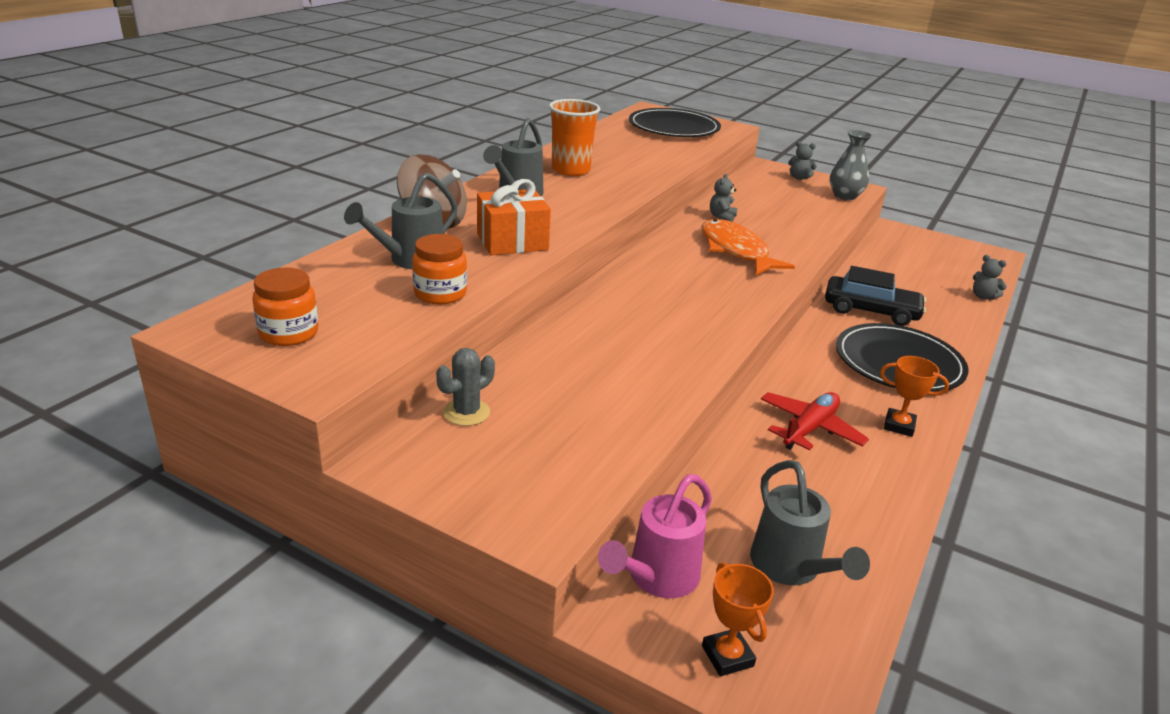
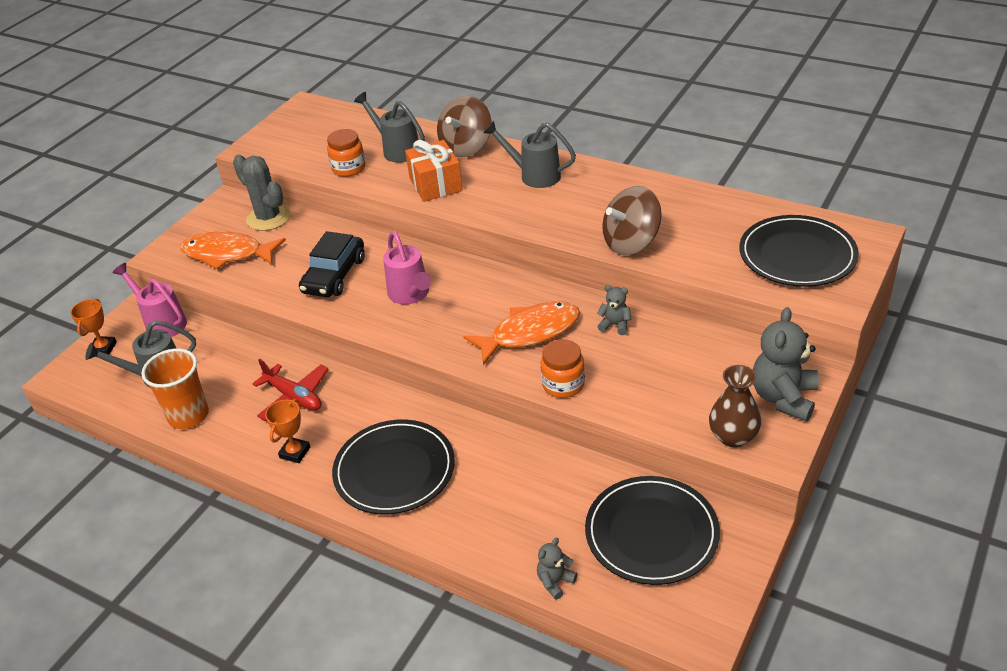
camera: 95 degrees right, 10 degrees up
(289, 333) = (299, 130): orange jar -> orange jar (563, 384)
(466, 412) = (268, 218): grey cactus -> grey cactus, size x1.61
(558, 450) = (227, 254): none -> orange fish
(571, 170) = (608, 196): orange cup -> orange cup (188, 415)
(650, 170) = (631, 242): none -> brown spinning top
(674, 305) = (410, 295): none -> pink watering can
(727, 656) = (103, 348): orange trophy -> orange trophy turned 60 degrees counterclockwise
(799, 178) = (783, 398): grey teddy bear -> grey teddy bear, size x1.97
(845, 196) = (733, 437): grey vase -> brown vase
(871, 310) = (498, 465): black car -> black car (334, 275)
(915, 259) = (651, 533): none -> black plate

